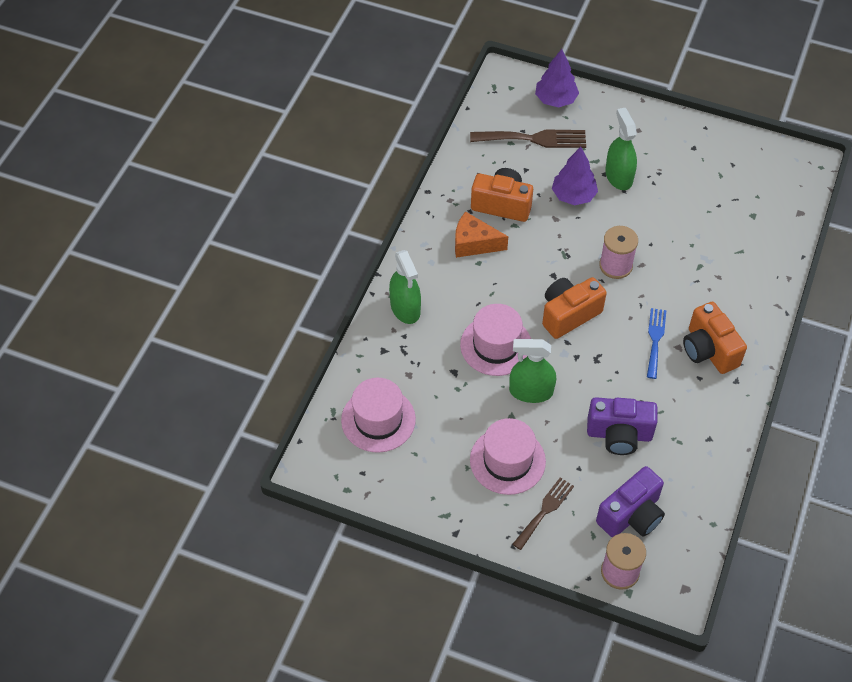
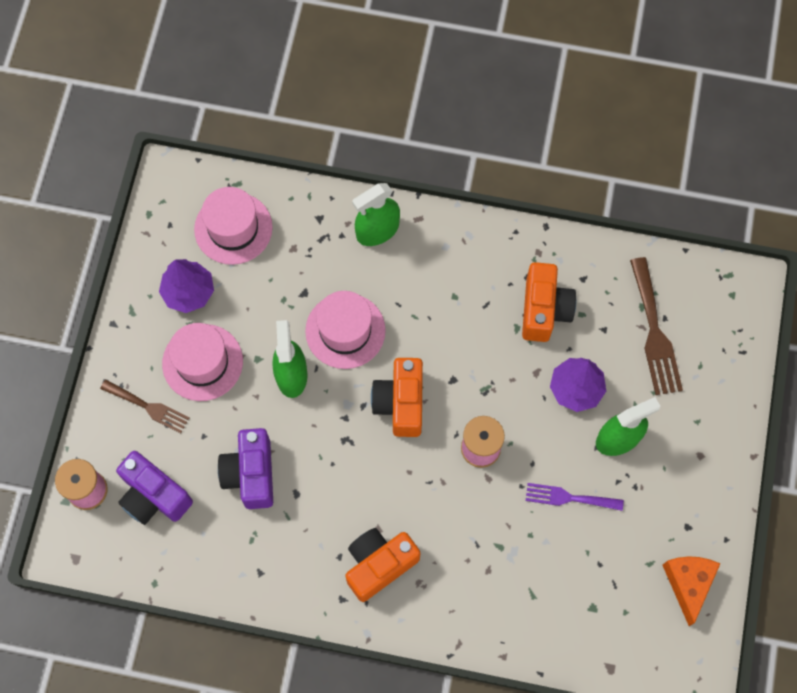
camera: 80 degrees right, 15 degrees up
(474, 243) = (480, 287): orange cheese -> orange cheese (688, 584)
(555, 100) = (725, 350): purple tree -> purple tree (188, 292)
(569, 314) = (400, 403): orange camera -> orange camera turned 135 degrees counterclockwise
(655, 340) = (383, 502): blue fork -> none
(663, 215) = (569, 498): none -> purple fork

